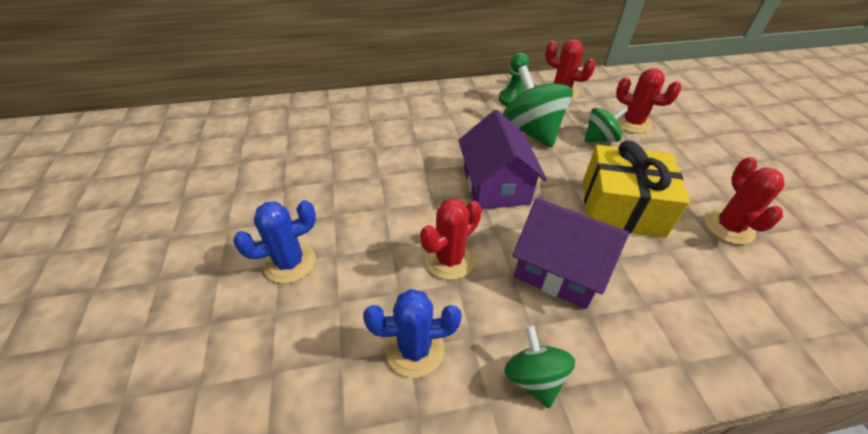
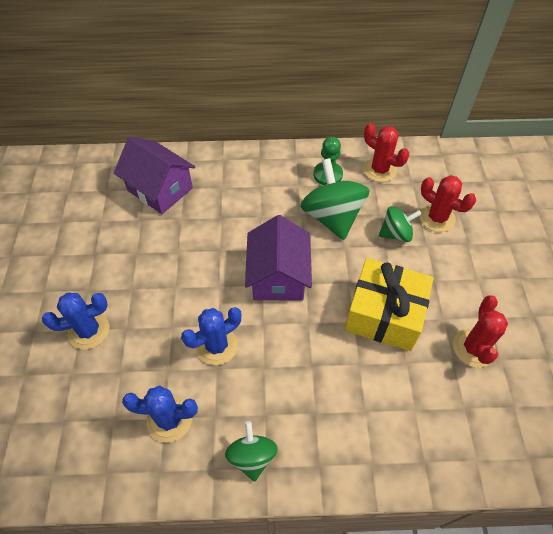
camera: 10 degrees right, 10 degrees up
(449, 259) = (217, 346): red cactus -> blue cactus
(559, 269) = (304, 368): purple house -> purple house (160, 189)

